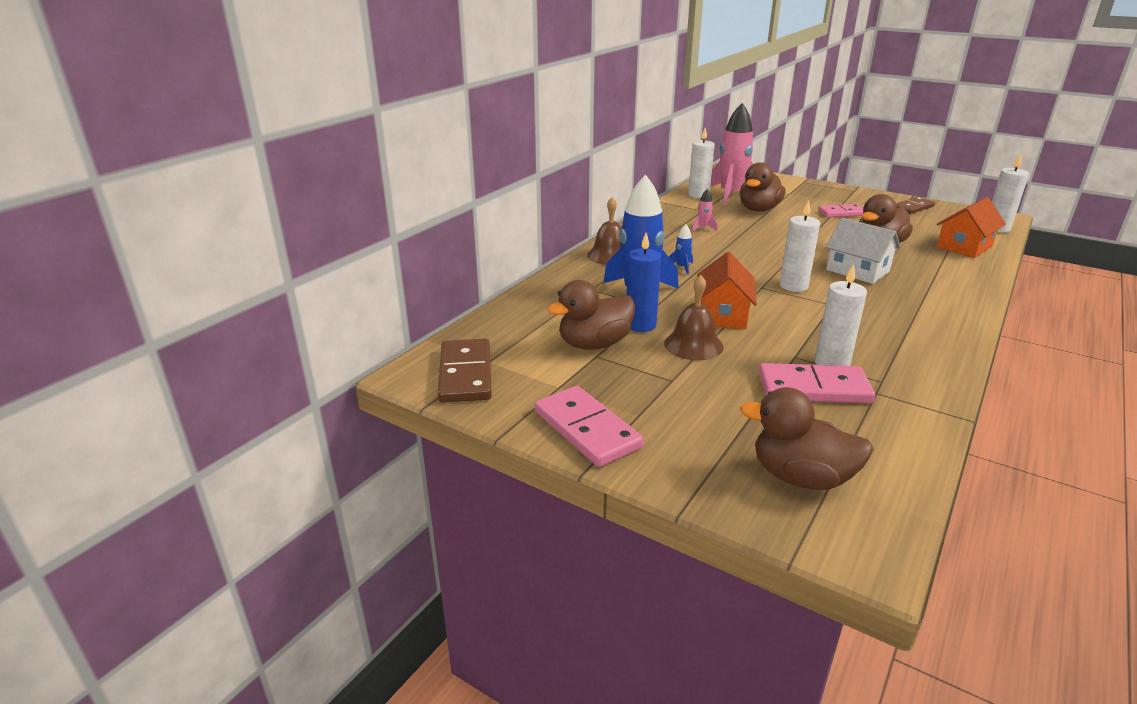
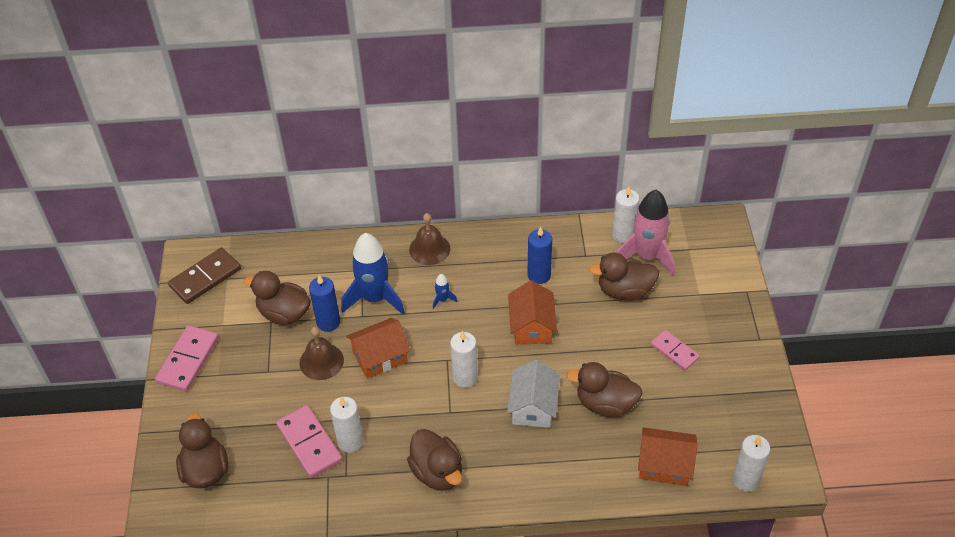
camera: 55 degrees right, 20 degrees up
(703, 228) = (539, 275): pink rocket -> blue candle
(759, 246) = (532, 326): none -> orange house
(912, 332) = (437, 472): none -> brown duck
(913, 207) = (748, 400): brown domino -> none

